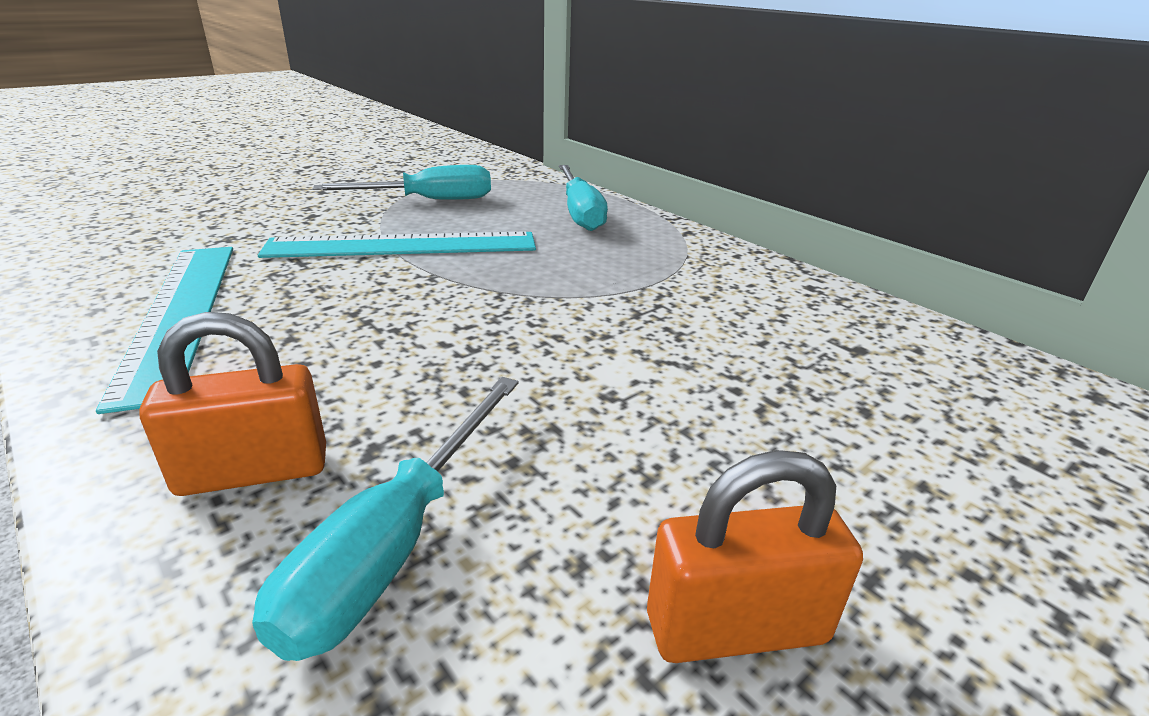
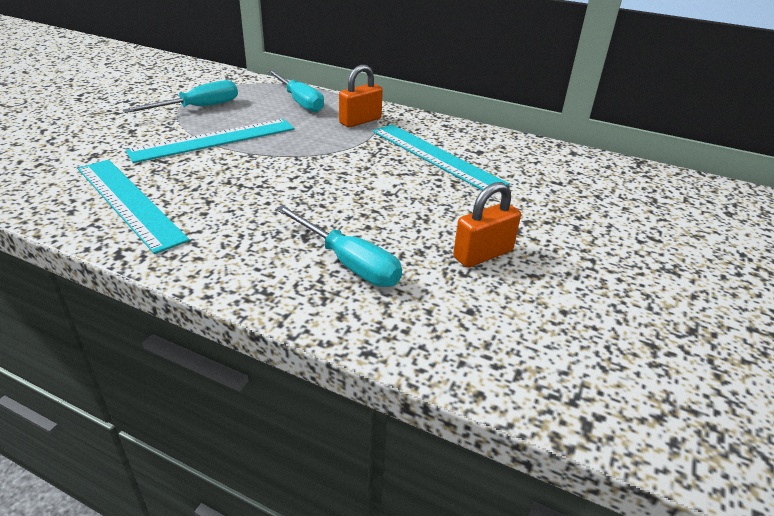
camera: 25 degrees left, 5 degrees up
(253, 471) = (262, 256): orange padlock -> orange padlock (360, 121)
(395, 544) = (348, 263): turquoise screwdriver -> turquoise screwdriver turned 45 degrees counterclockwise
(756, 341) = (435, 156): none -> turquoise ruler

